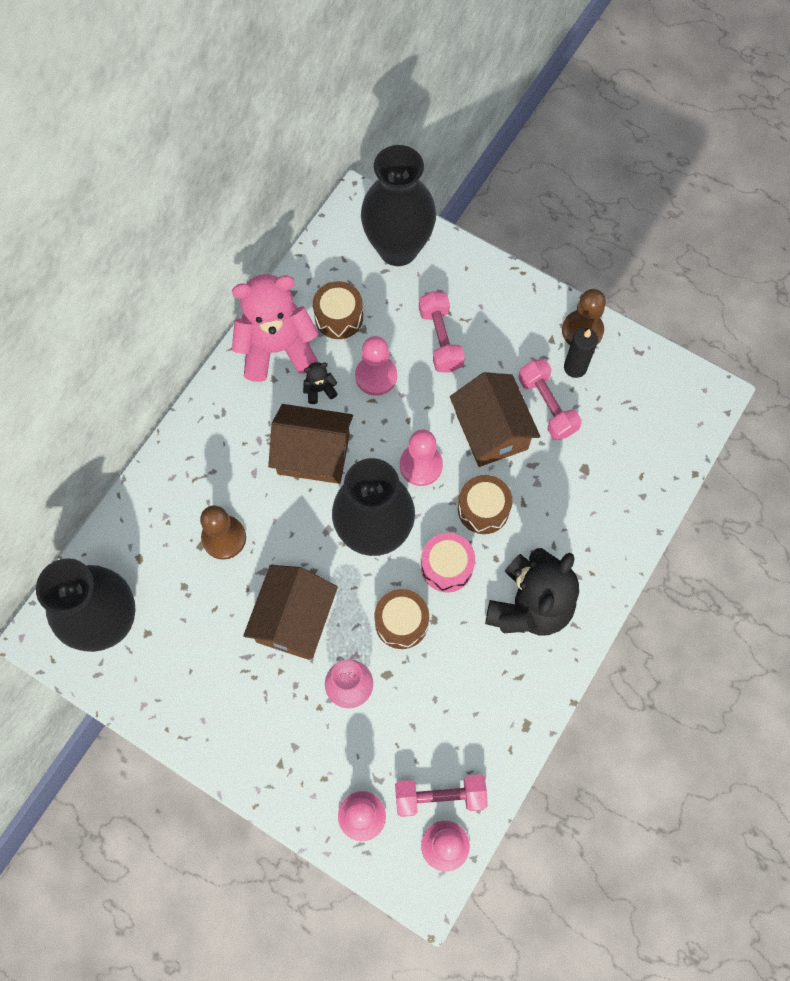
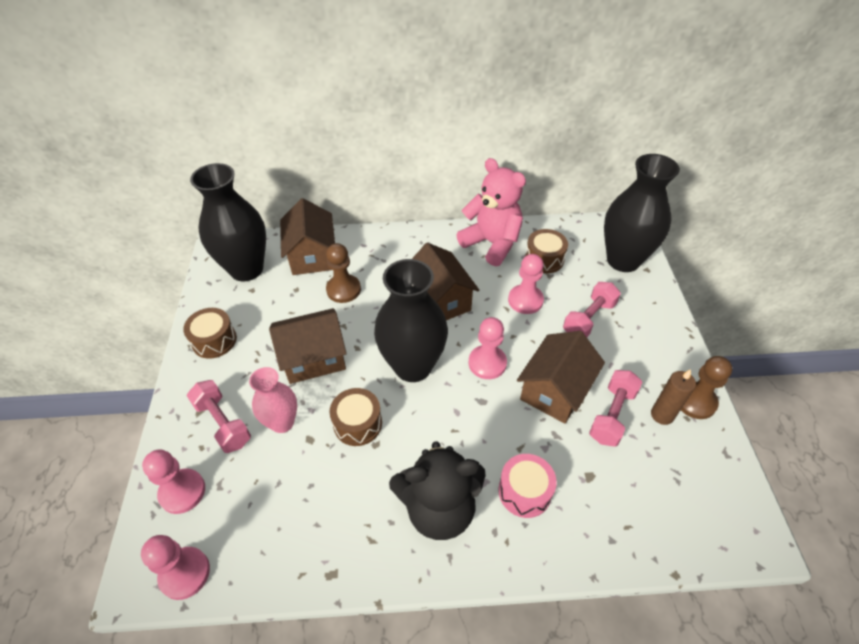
camera: 55 degrees right, 20 degrees down
(144, 541) = (312, 255): none -> brown house
(319, 390) = (486, 278): black teddy bear -> none
(440, 796) = (228, 541): pink dumbbell -> pink dumbbell (223, 423)
(446, 566) = (424, 427): pink drum -> pink drum (524, 491)
(483, 509) = (490, 423): brown drum -> brown drum (214, 340)
(575, 367) = (662, 415): black candle -> brown candle

